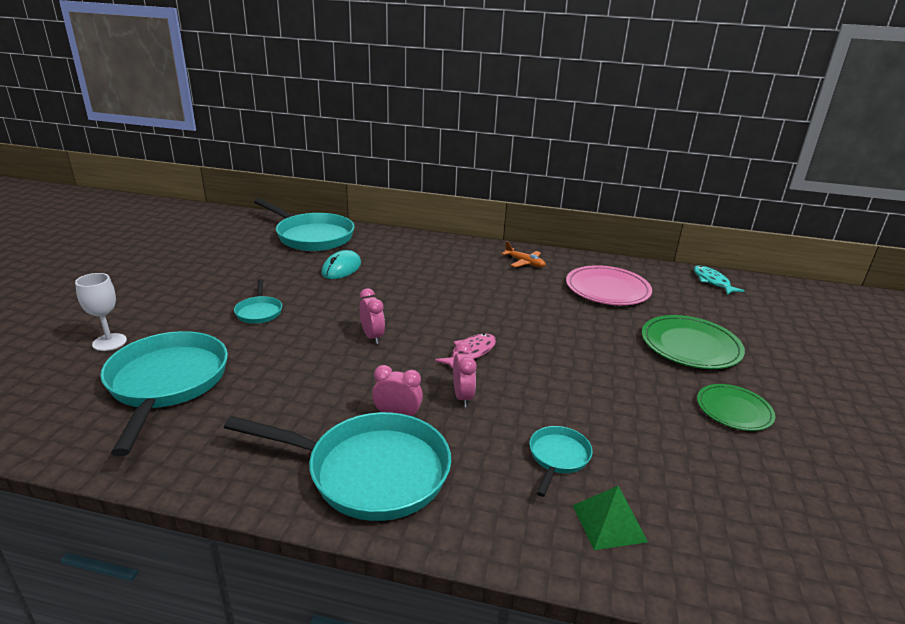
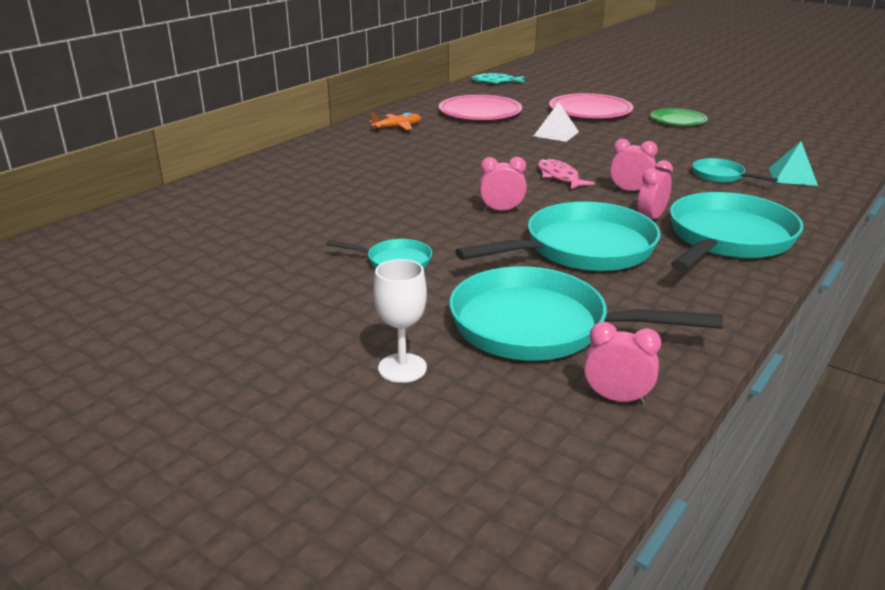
camera: 65 degrees left, 0 degrees up
(61, 430) = (616, 398): none -> pink clock
(311, 236) = (192, 211): turquoise pan -> turquoise pan (582, 249)
(341, 268) = (318, 205): turquoise mouse -> none
(589, 336) = (556, 134): none -> white pyramid
(609, 523) = (792, 176): green pyramid -> turquoise pyramid
(690, 345) = (590, 110): green plate -> pink plate

